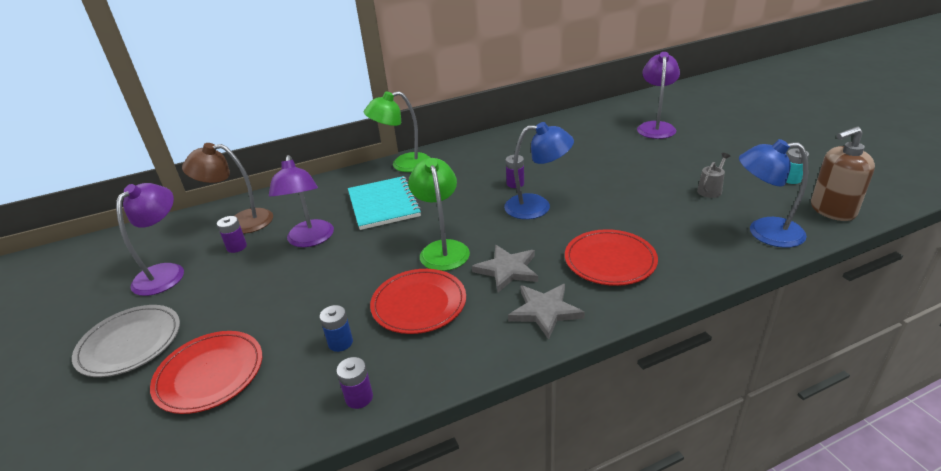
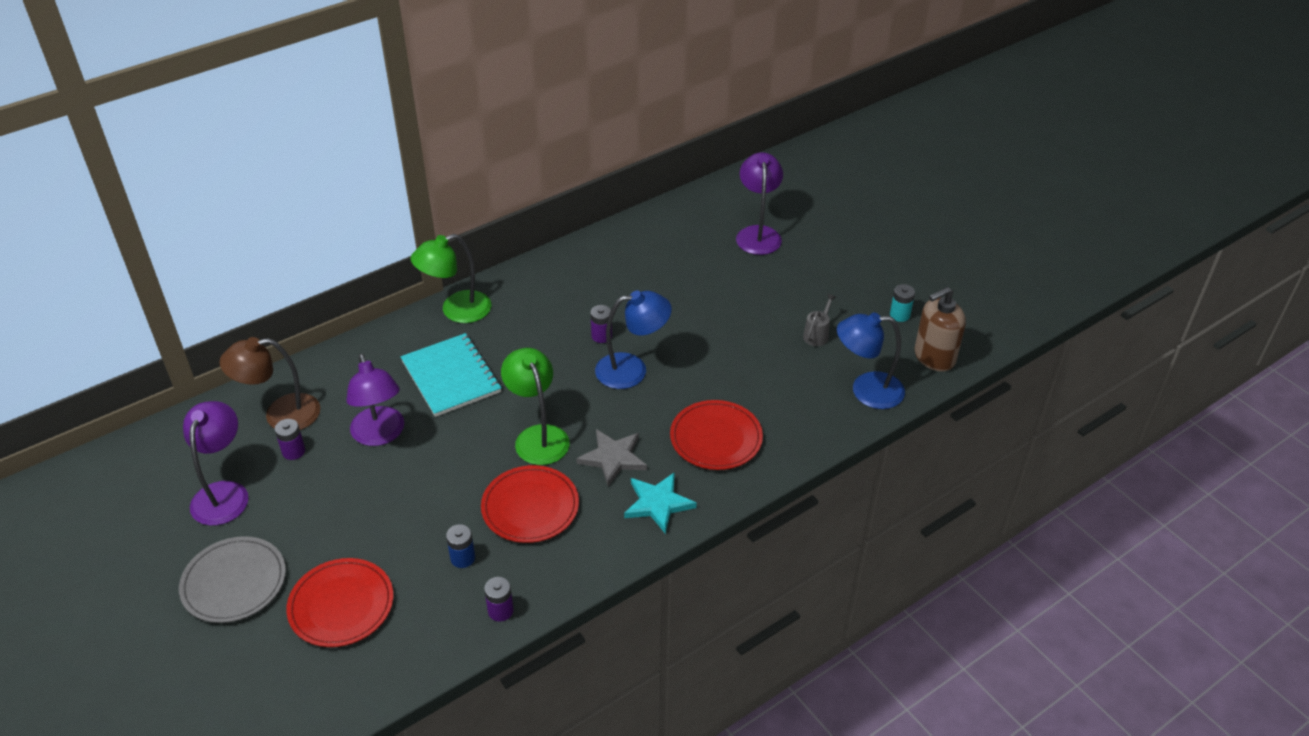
camera: 15 degrees left, 10 degrees up
(545, 311) = (658, 503): grey star -> turquoise star

